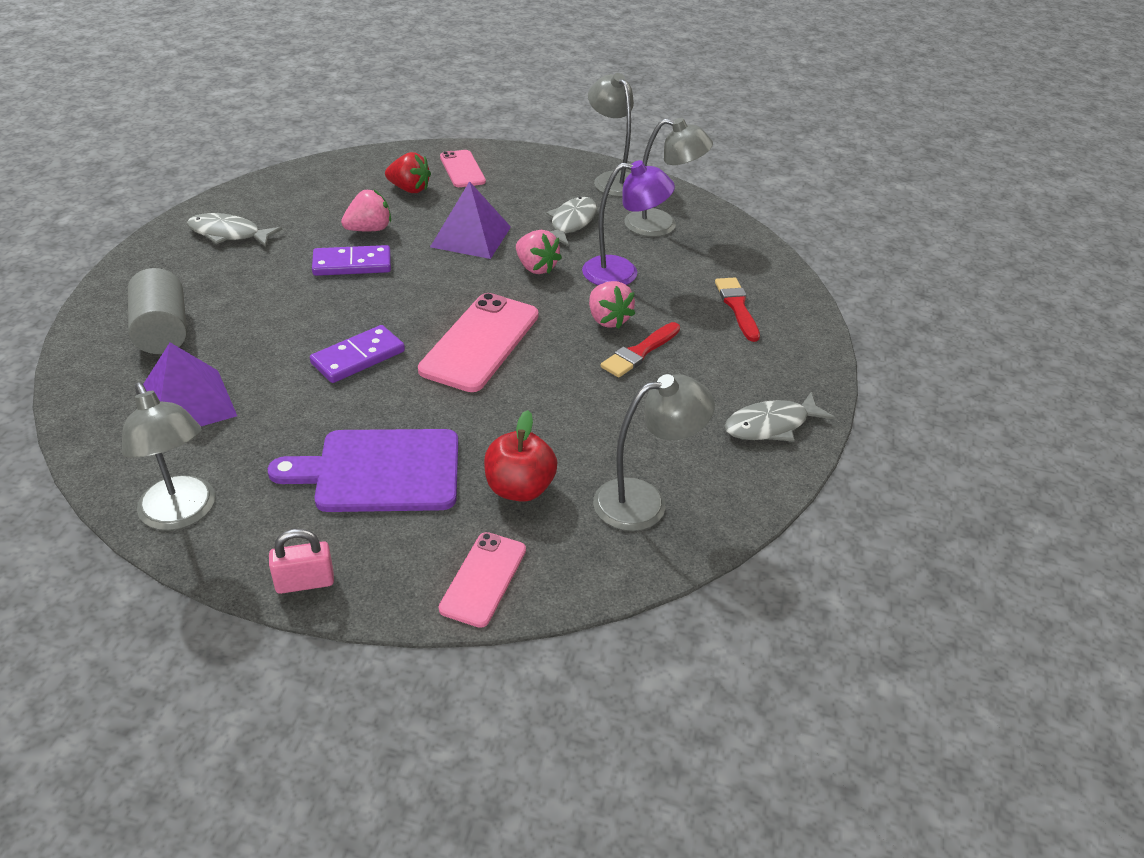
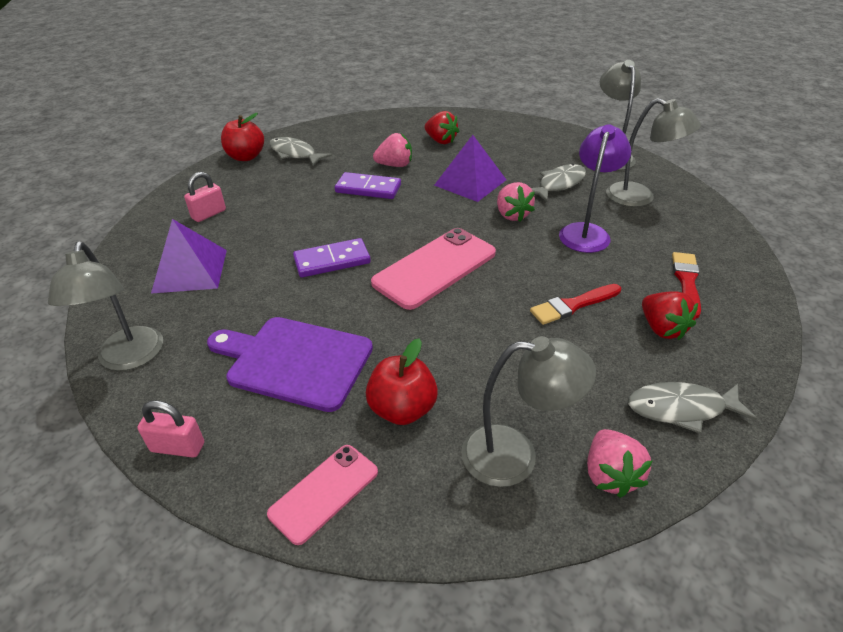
camera: 25 degrees right, 0 degrees up
(162, 248) = (246, 157): none -> red apple
(163, 331) = (209, 214): grey cylinder -> pink padlock
(462, 169) = (489, 132): pink phone -> none
(608, 320) = (555, 270): pink strawberry -> pink strawberry (610, 475)
(622, 273) = (586, 232): purple lamp -> purple lamp turned 90 degrees counterclockwise
(730, 357) = (662, 329): none -> red strawberry

